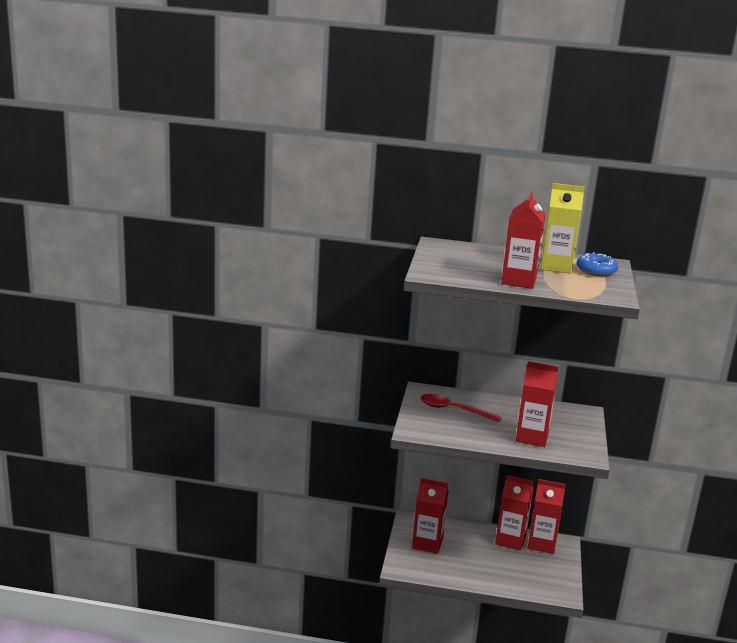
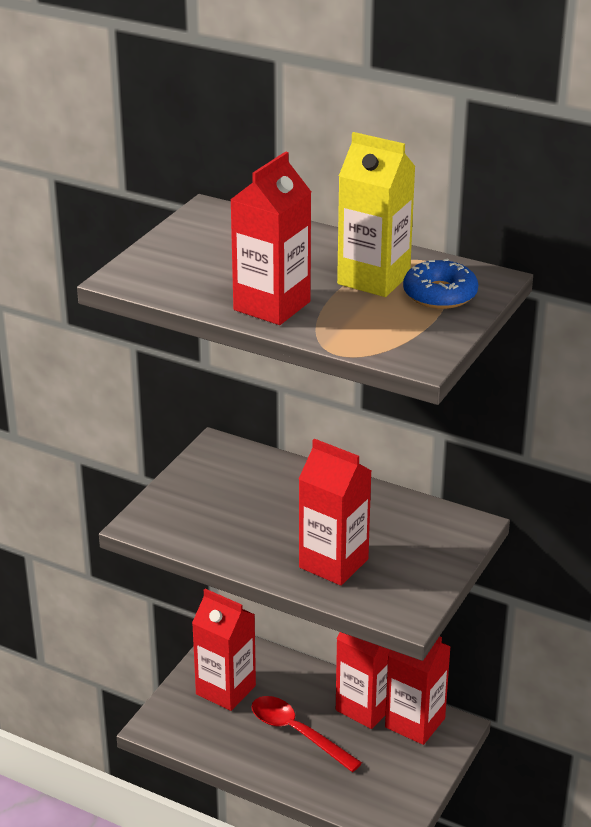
camera: 20 degrees right, 10 degrees up
(453, 410) = (240, 492): red spoon -> red spoon (297, 733)

